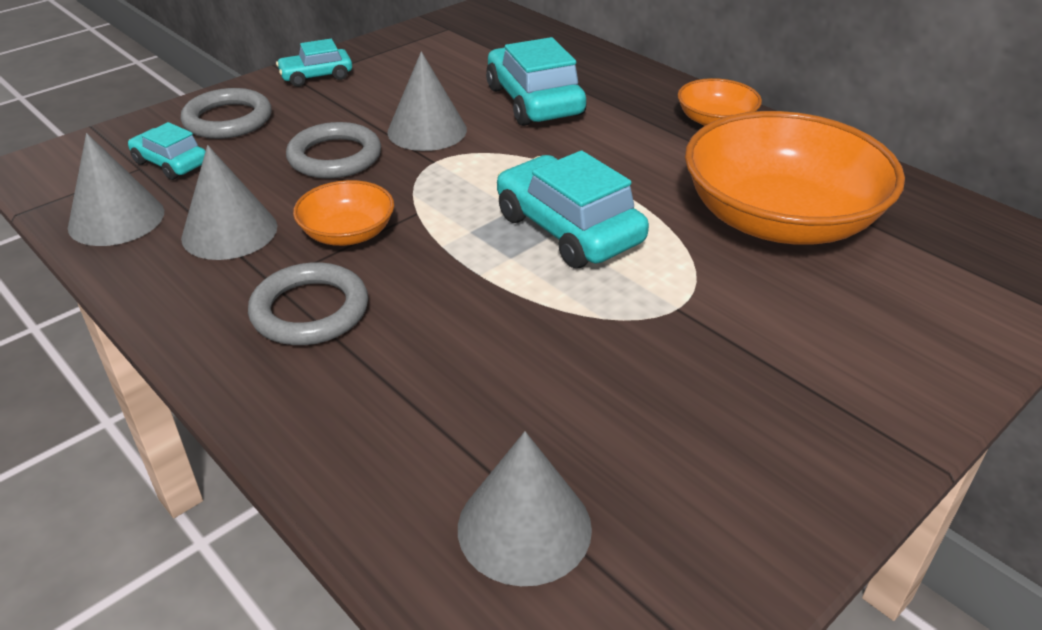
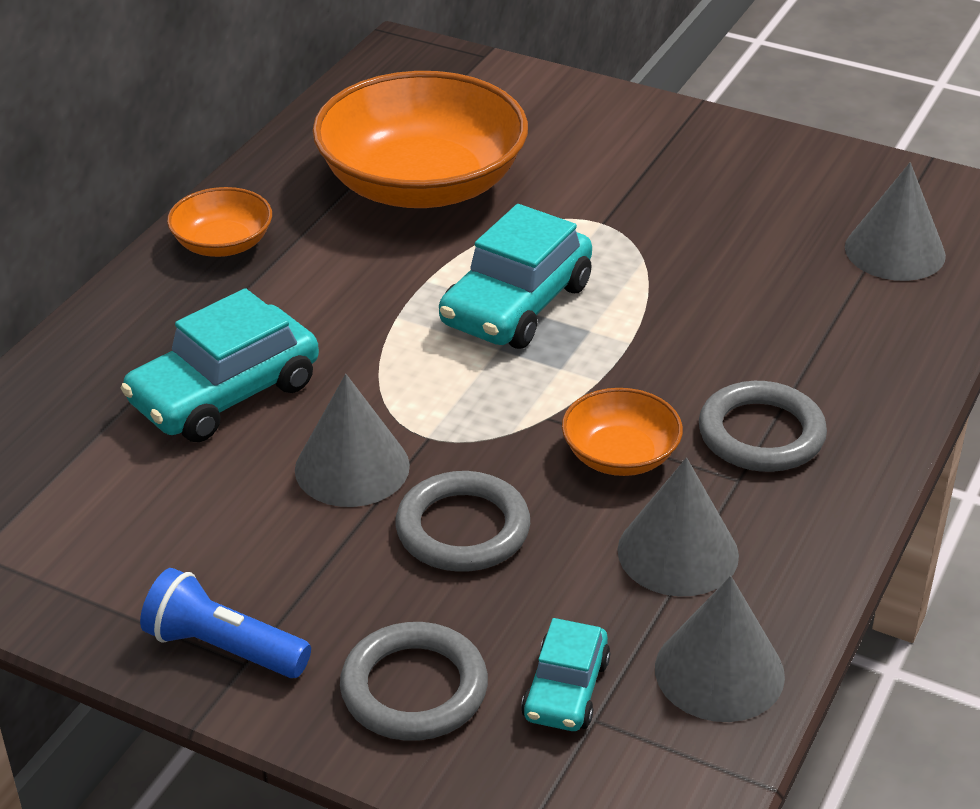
camera: 110 degrees left, 0 degrees up
(316, 76) = (223, 647): turquoise car -> blue flashlight

